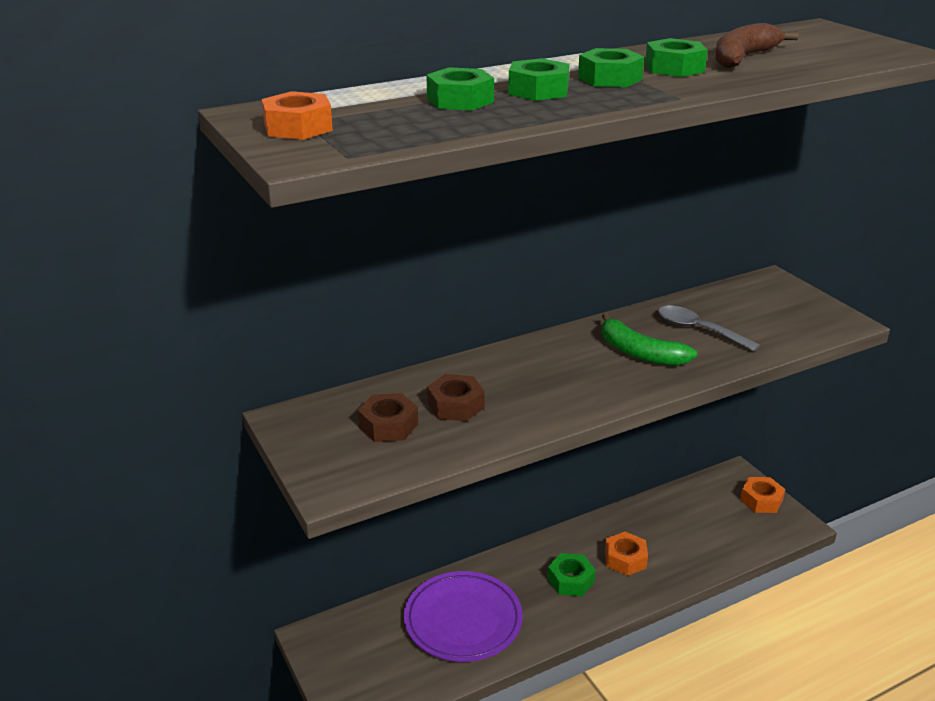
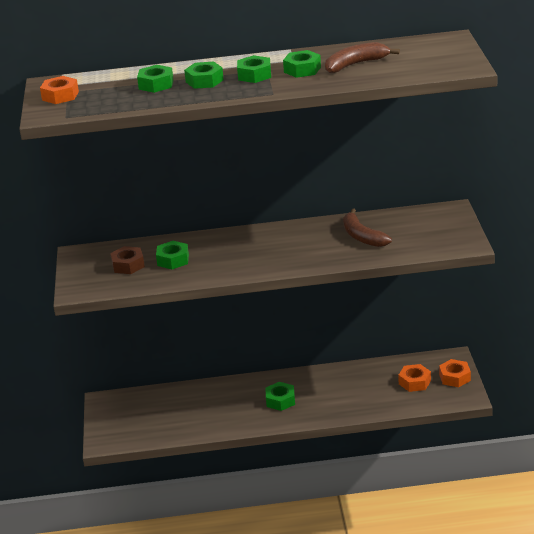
camera: 25 degrees right, 0 degrees up
(455, 405) = (173, 260): brown nut -> green nut
(463, 620) = (197, 409): purple plate -> none
(625, 559) = (326, 395): orange nut -> orange nut (414, 382)
(639, 353) = (309, 245): green banana -> none
(698, 330) = (362, 236): grey spoon -> brown banana

